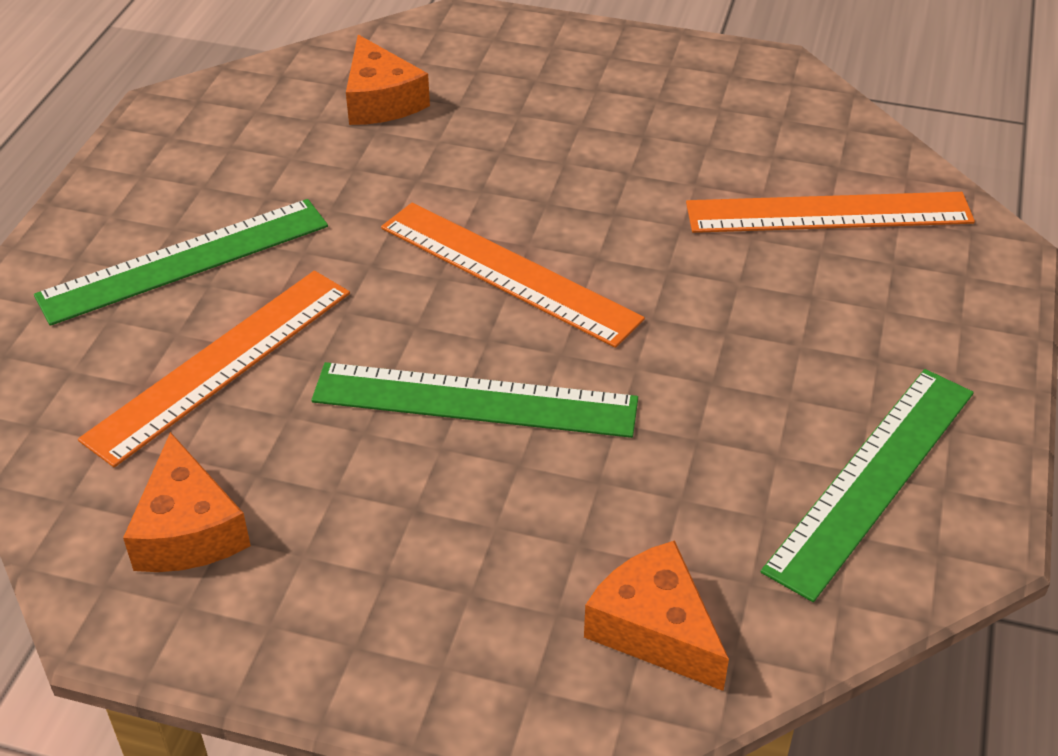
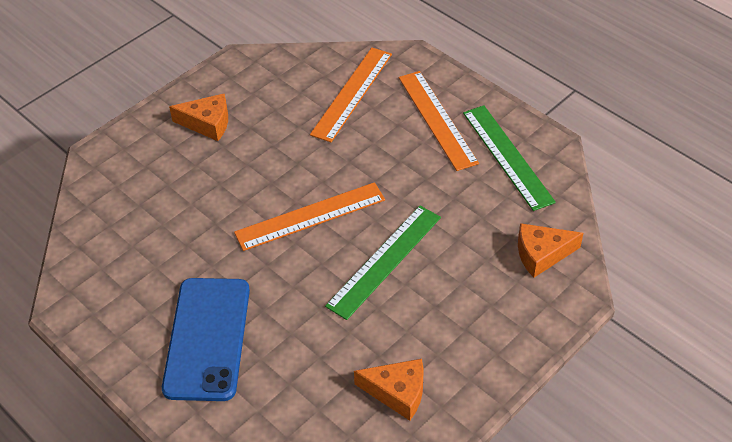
camera: 60 degrees left, 5 degrees up
(185, 261) = (207, 338): green ruler -> blue phone
(221, 363) = (296, 347): orange ruler -> orange ruler (437, 119)
(381, 100) = (138, 213): orange cheese -> orange cheese (207, 123)

